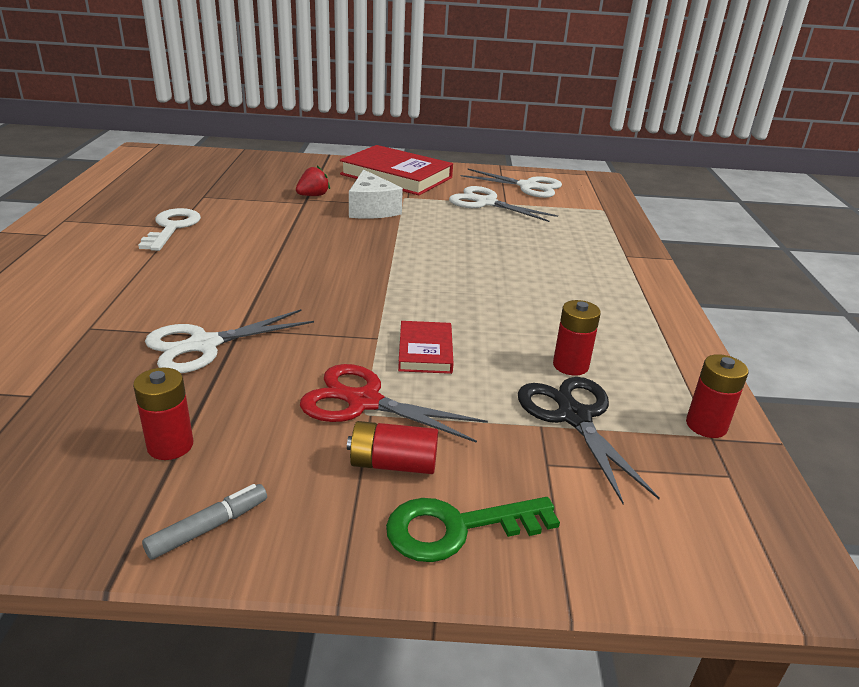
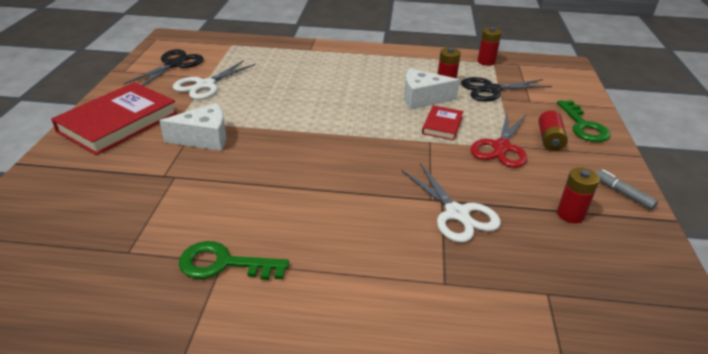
camera: 85 degrees left, 5 degrees up
(172, 228) = (224, 264): white key -> green key
(313, 196) = (156, 171): red strawberry -> none
(425, 351) = (442, 125): red book -> red book turned 75 degrees counterclockwise
(507, 339) = (422, 98): none -> white cheese
(527, 186) = (174, 65): white scissors -> black scissors

